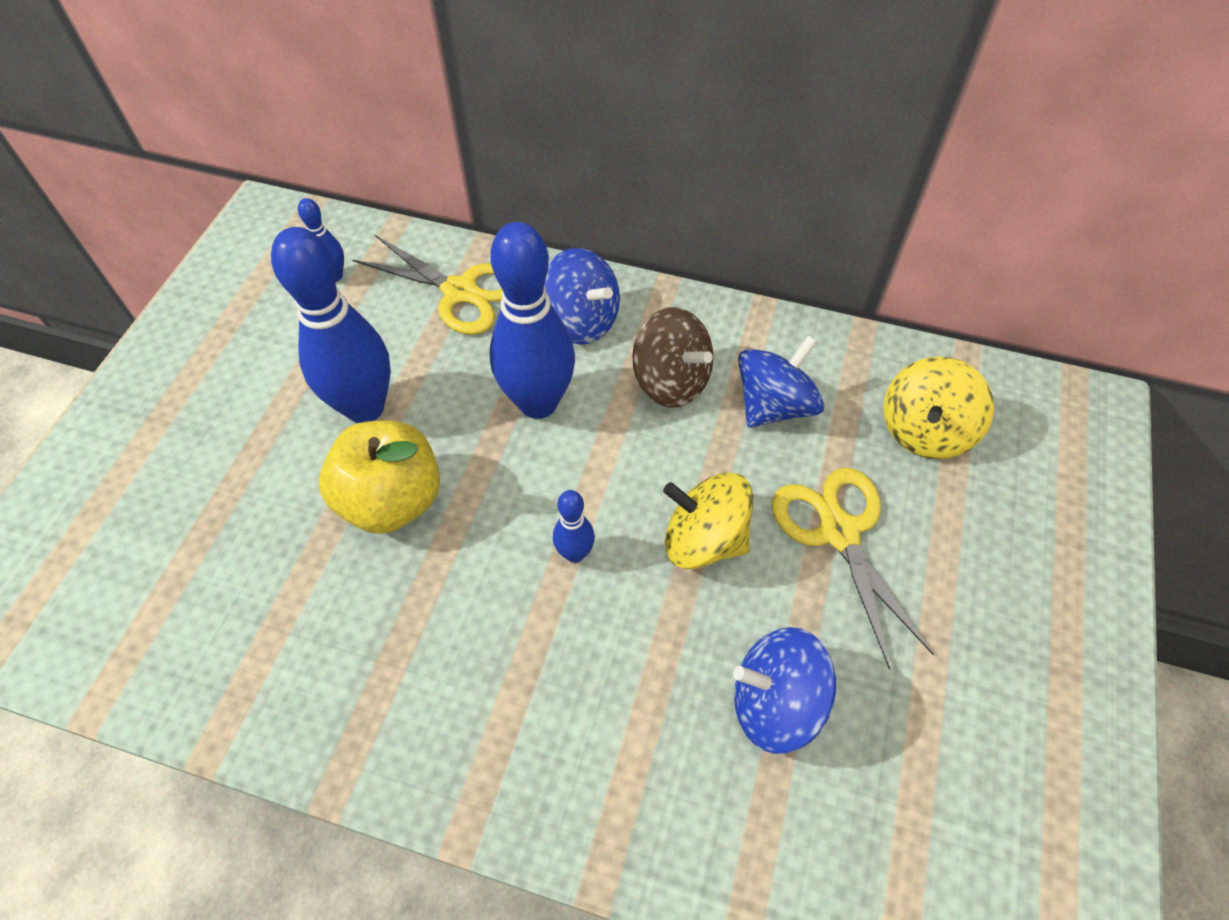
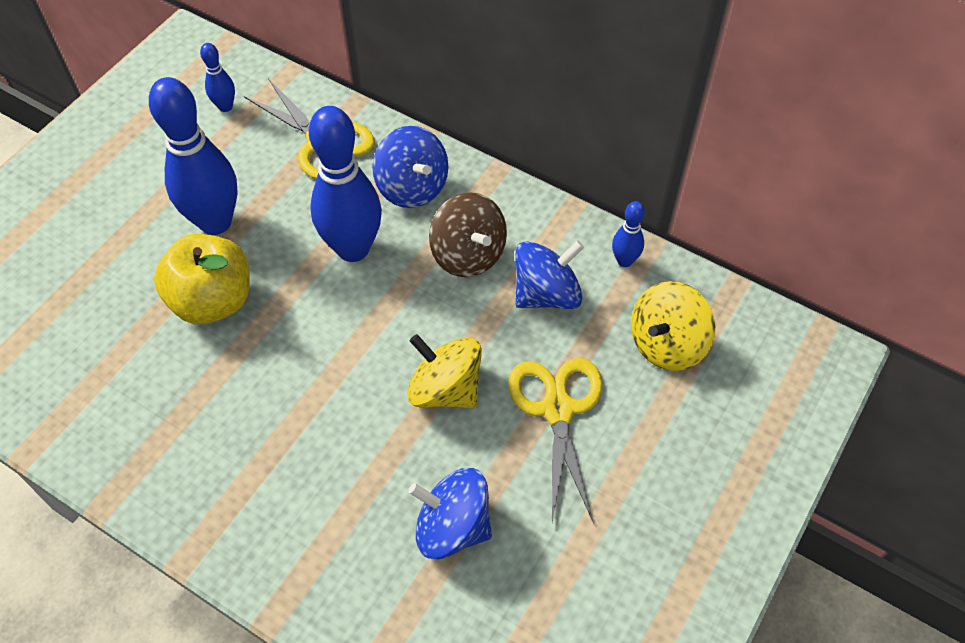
camera: 15 degrees right, 0 degrees up
(575, 553) = (339, 375): blue bowling pin -> blue bowling pin (624, 261)

